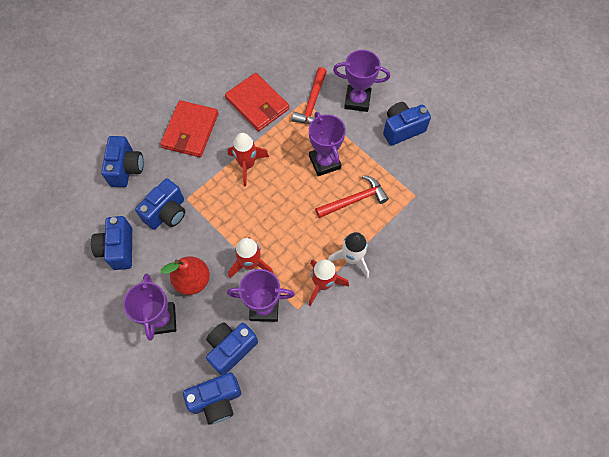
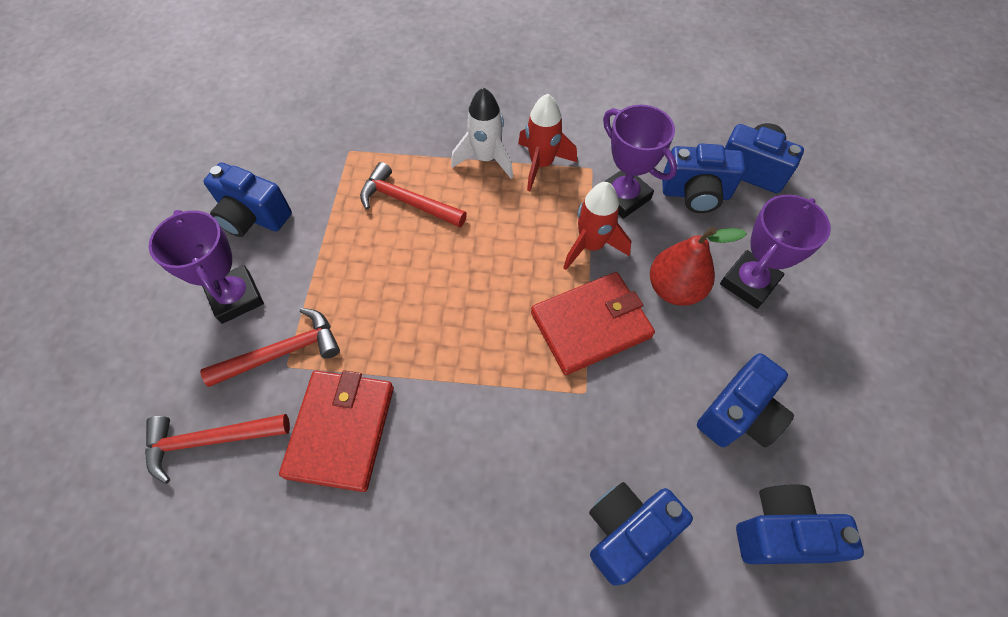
camera: 130 degrees left, 5 degrees down
(167, 213) = (629, 399): blue camera -> blue camera (780, 532)
(190, 131) = (473, 492): red wallet -> red wallet (591, 325)
(247, 165) = (462, 357): red rocket -> none
(294, 62) = (210, 441): none -> red hammer
(324, 162) = (377, 267): purple trophy -> none

